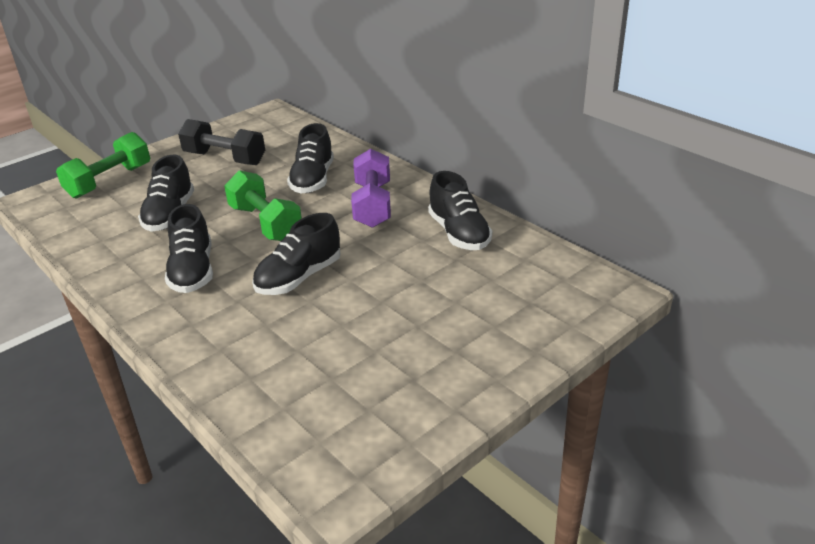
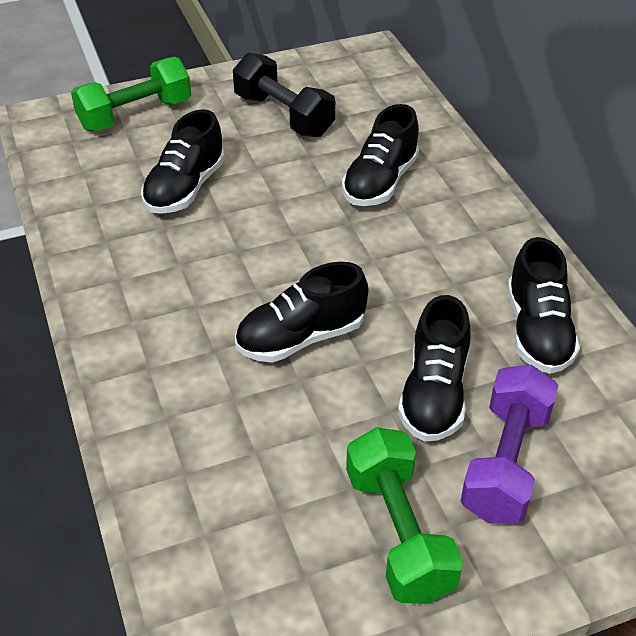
camera: 20 degrees right, 10 degrees up
(193, 271) = (179, 286): black shoe -> black shoe (434, 394)
(265, 223) = (293, 237): green dumbbell -> green dumbbell (398, 533)
(372, 205) = (441, 247): purple dumbbell -> purple dumbbell (505, 462)

